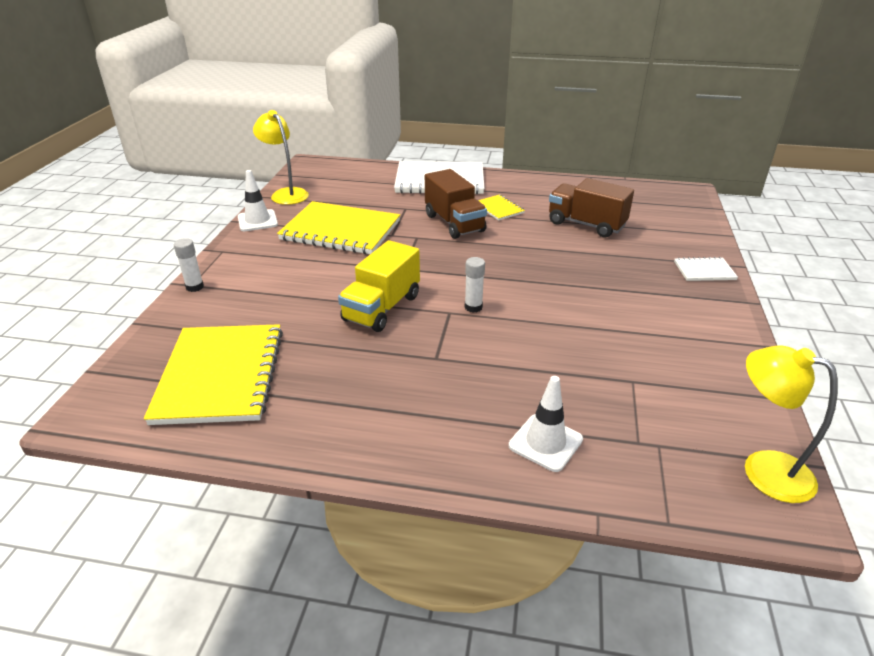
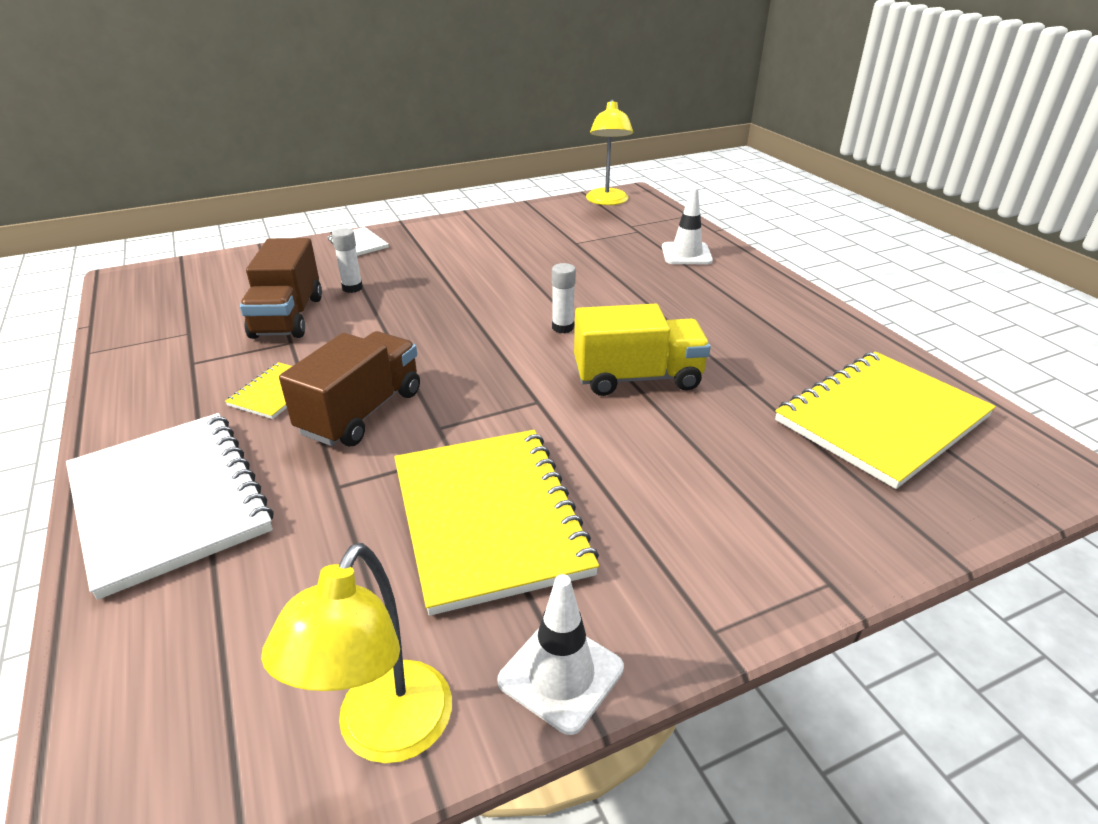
camera: 125 degrees left, 0 degrees up
(194, 287) = (828, 573): white glue stick -> white glue stick (352, 288)

